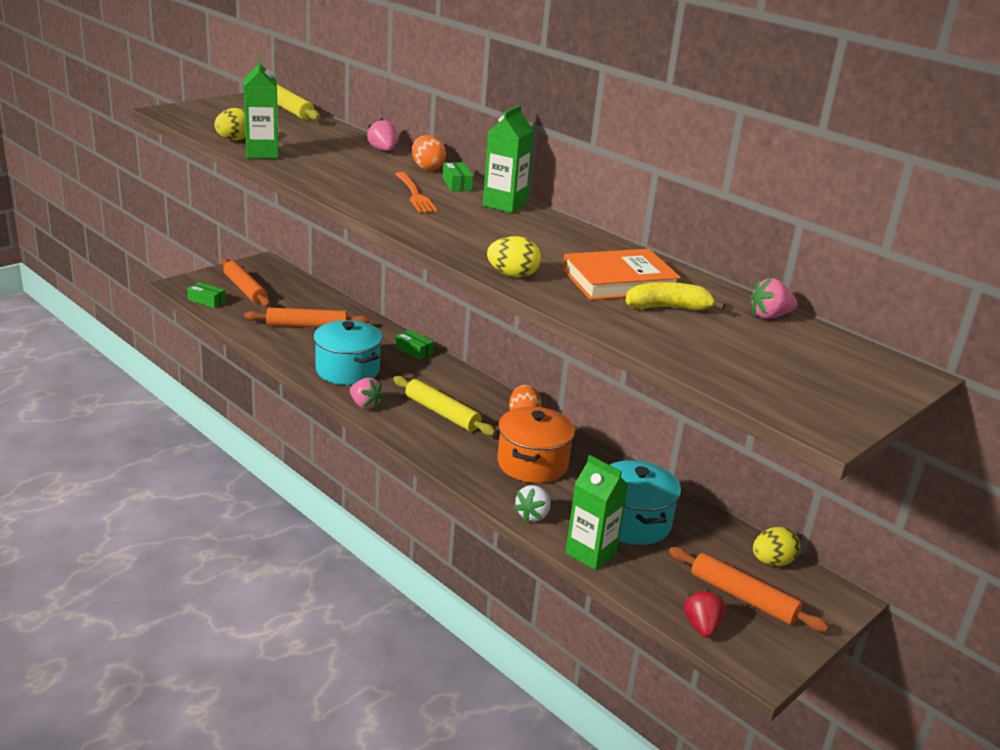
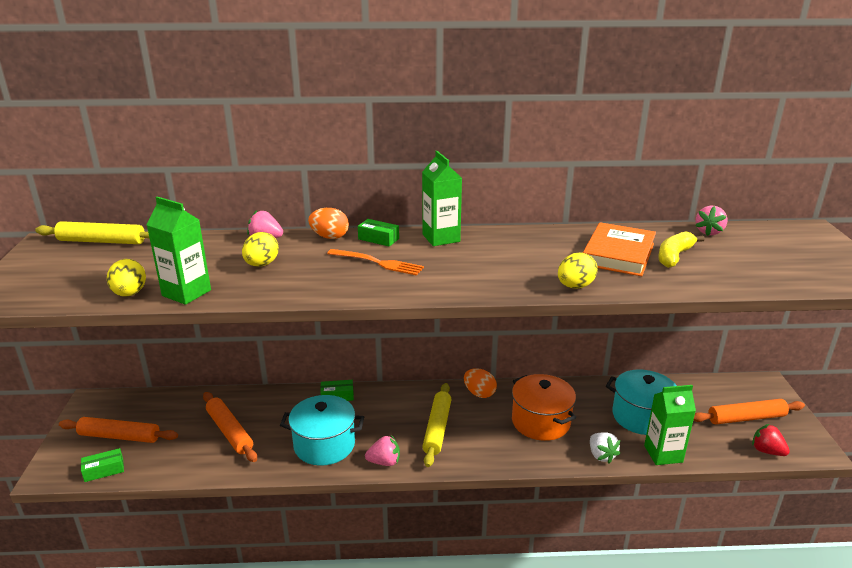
camera: 45 degrees left, 0 degrees up
(307, 326) = (229, 431): orange rolling pin -> orange rolling pin turned 75 degrees counterclockwise
(442, 413) = (437, 428): yellow rolling pin -> yellow rolling pin turned 75 degrees counterclockwise
(772, 562) = (718, 387): yellow egg -> yellow egg (261, 264)

